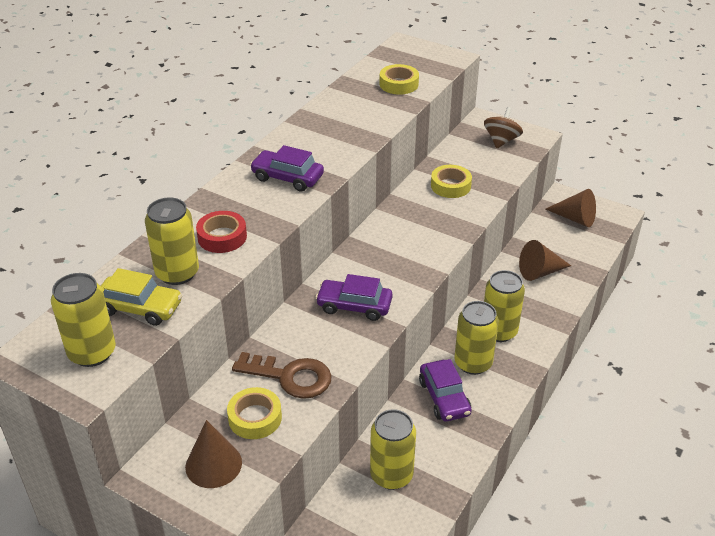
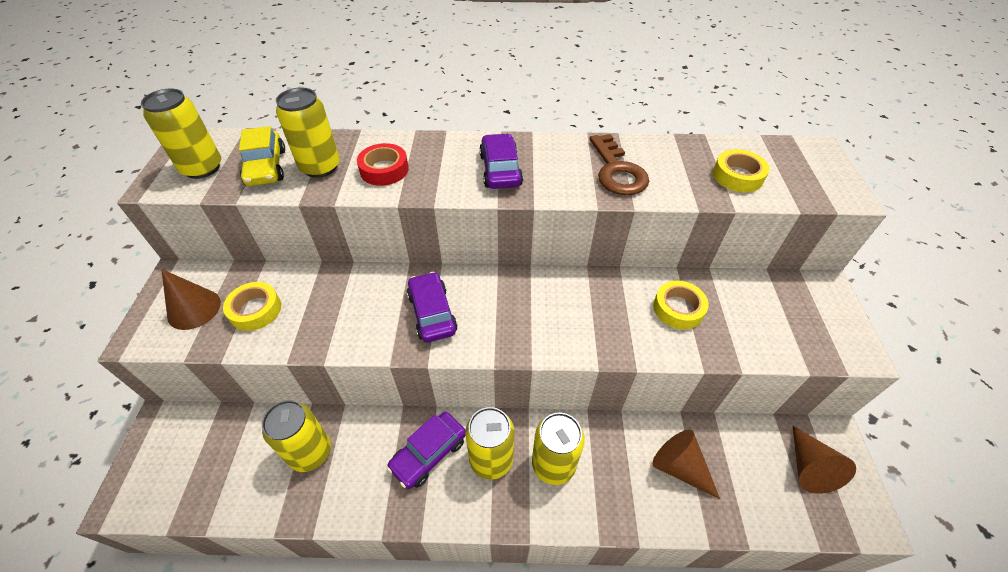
camera: 60 degrees right, 10 degrees up
(290, 377) = (315, 310): brown key -> brown key (617, 171)
(501, 141) = (807, 320): brown spinning top -> none

